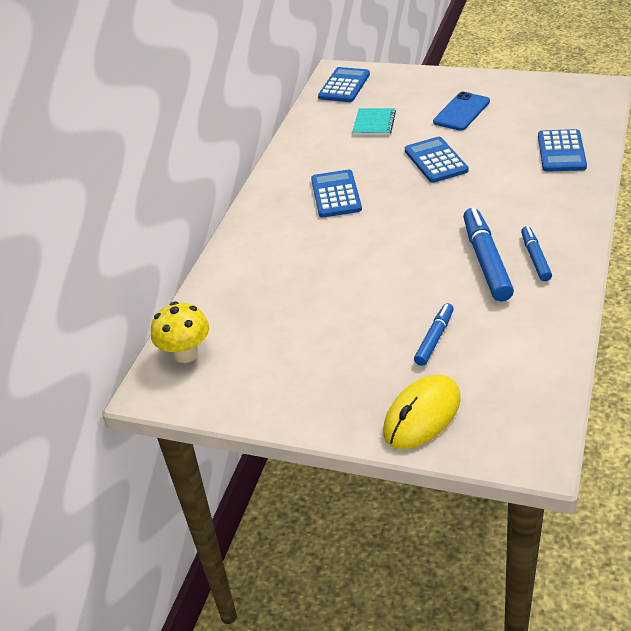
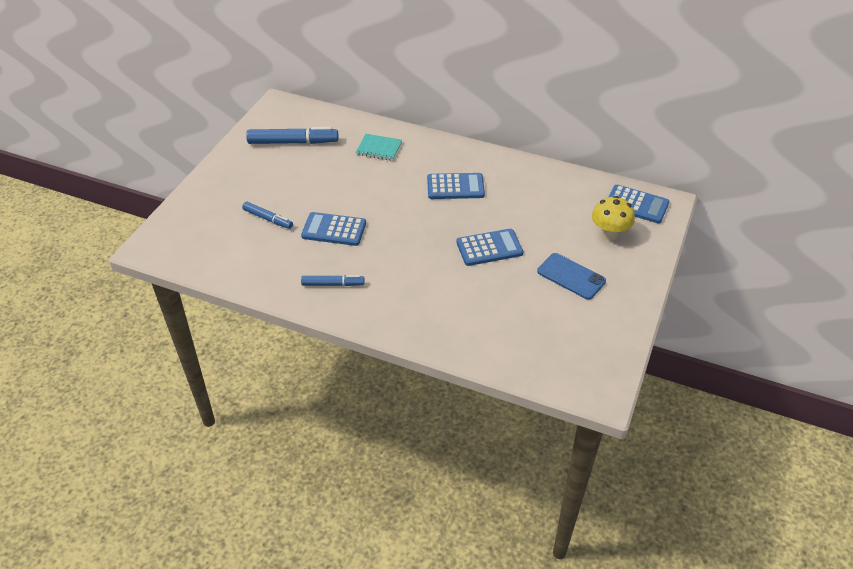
camera: 90 degrees right, 5 degrees up
(186, 354) = (303, 115): yellow mushroom -> yellow mushroom (609, 234)
(374, 123) = (562, 217): turquoise notebook -> turquoise notebook (379, 148)
(422, 415) = (203, 205): yellow mouse -> none
(486, 261) = (340, 256): blue marker -> blue marker (293, 142)
(561, 152) = (482, 332): blue calculator -> blue calculator (334, 230)

